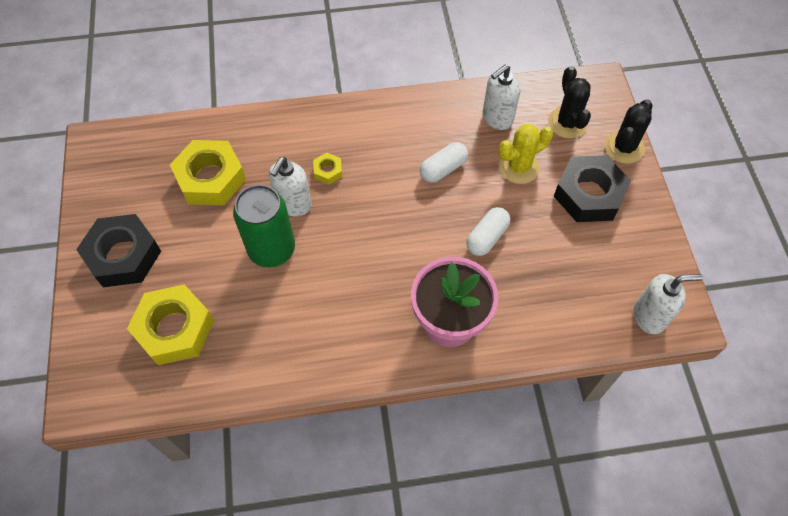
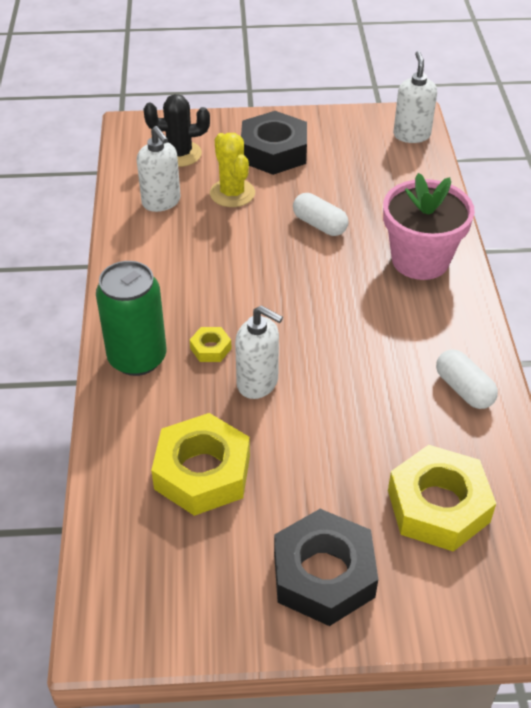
camera: 85 degrees left, 15 degrees down
(272, 249) = (323, 405): green can -> green can (137, 358)
(443, 169) = (225, 249): white capsule -> white capsule (464, 389)
(624, 147) = (220, 123): black cactus -> none

